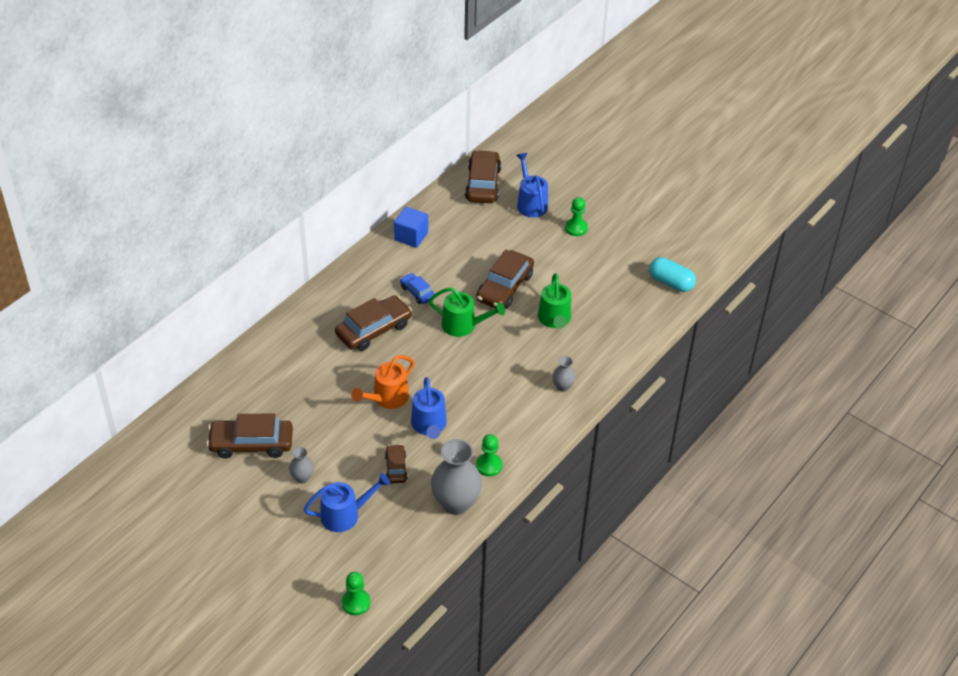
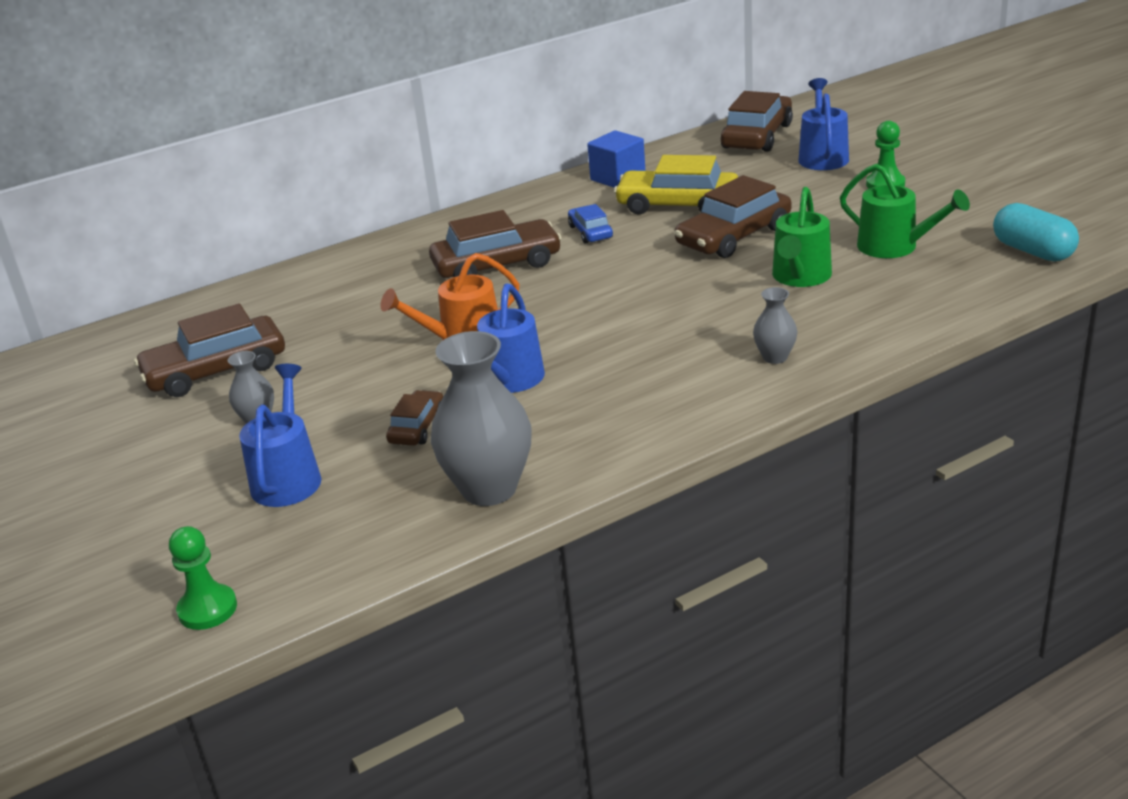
camera: 25 degrees right, 15 degrees down
(251, 444) = (216, 370): brown car -> brown car turned 45 degrees counterclockwise
(345, 514) = (288, 477): blue watering can -> blue watering can turned 90 degrees counterclockwise
(460, 260) = (677, 204): none -> yellow car
(463, 325) = (641, 271): green watering can -> green watering can (895, 247)
(489, 465) = (581, 445): green pawn -> none

